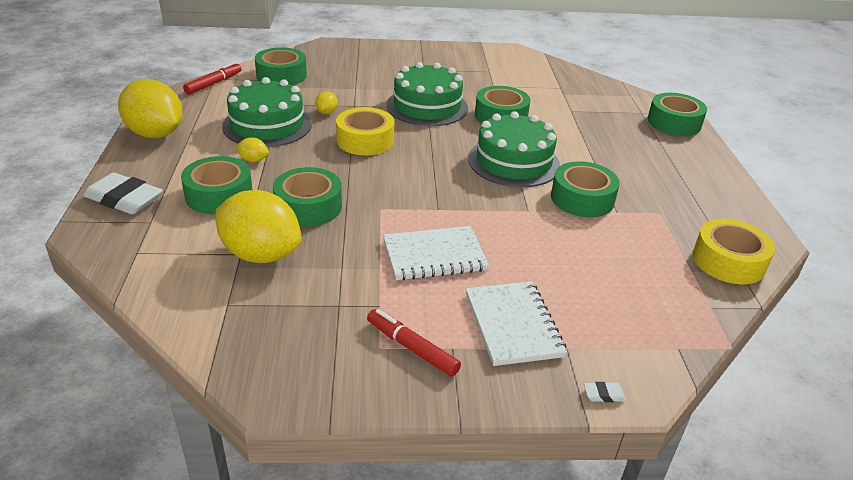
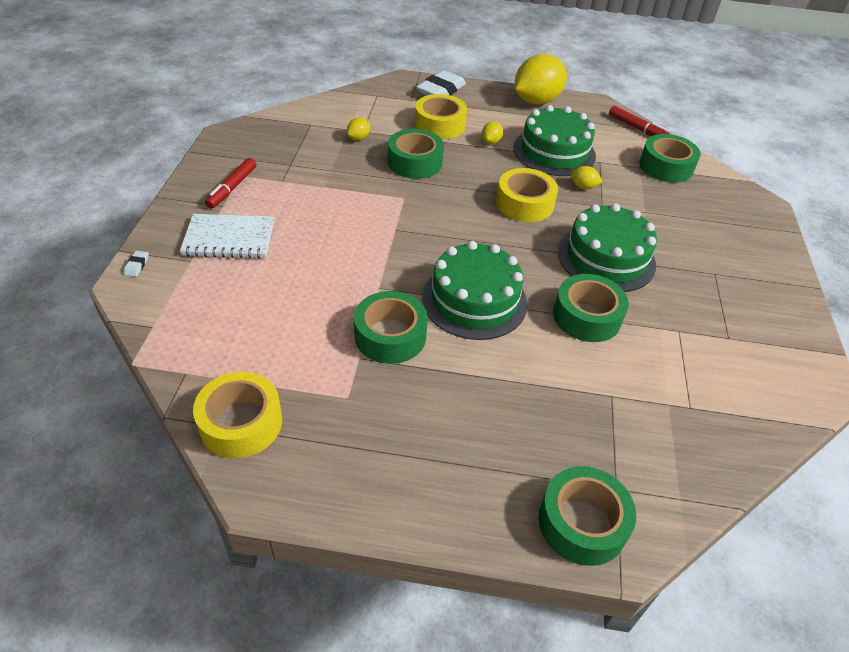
camera: 100 degrees right, 10 degrees up
(219, 195) = (440, 125): green tape -> yellow tape
(261, 254) = (358, 138): yellow lemon -> yellow lemon, size x0.42
(412, 348) = (232, 188): red marker -> red marker turned 150 degrees clockwise
(434, 256) = (328, 215): white notebook -> none

